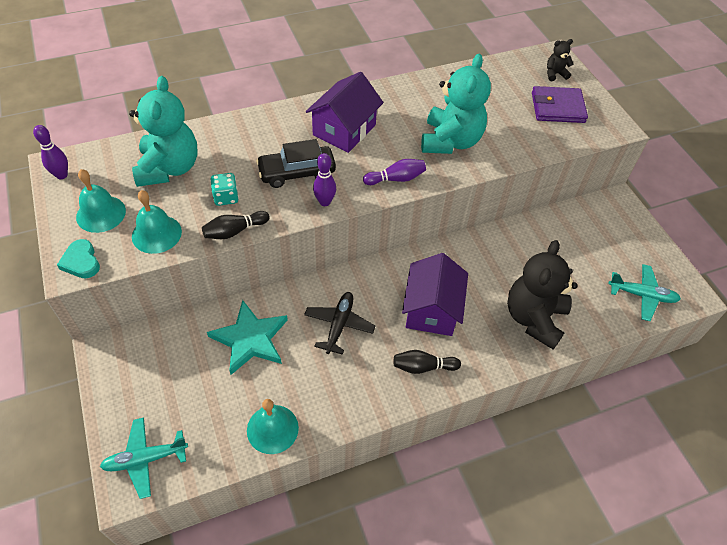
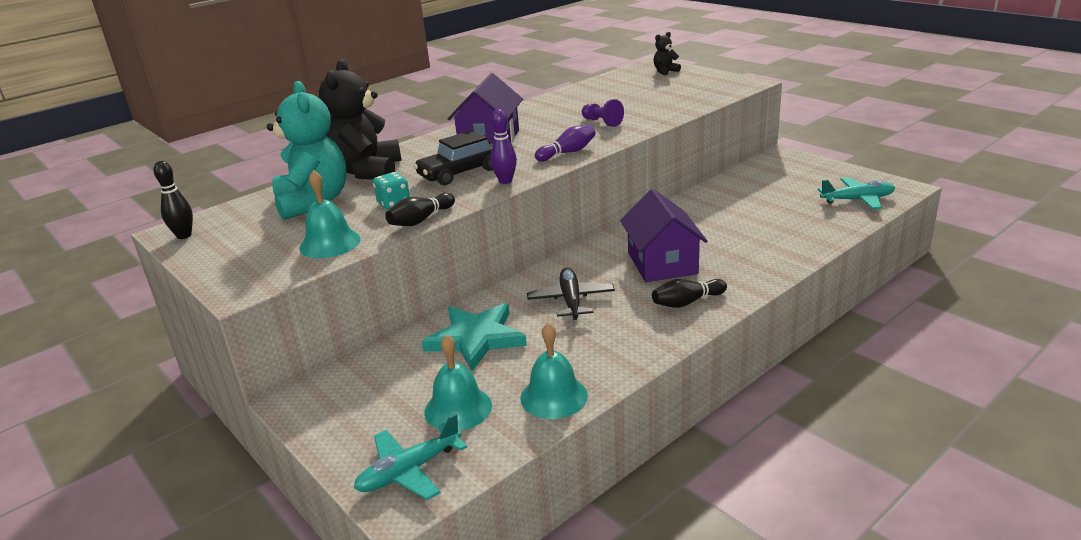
camera: 15 degrees left, 25 degrees down
(61, 175) = (184, 236): purple bowling pin -> black bowling pin
(81, 262) = (249, 283): turquoise heart -> none
(101, 213) = (251, 247): turquoise bell -> turquoise bell (458, 408)
(450, 141) = (602, 122): turquoise teddy bear -> purple pawn
(534, 318) = (770, 240): black teddy bear -> black teddy bear (367, 171)
(557, 107) = (685, 85): purple wallet -> none

